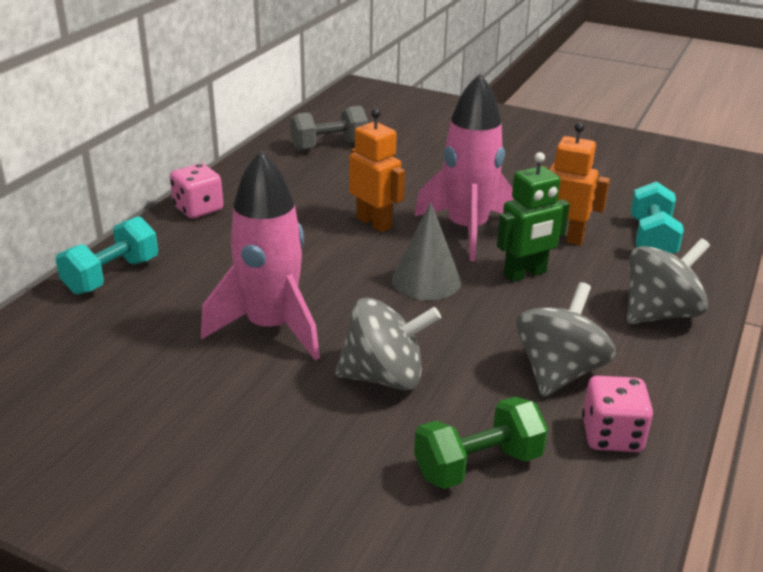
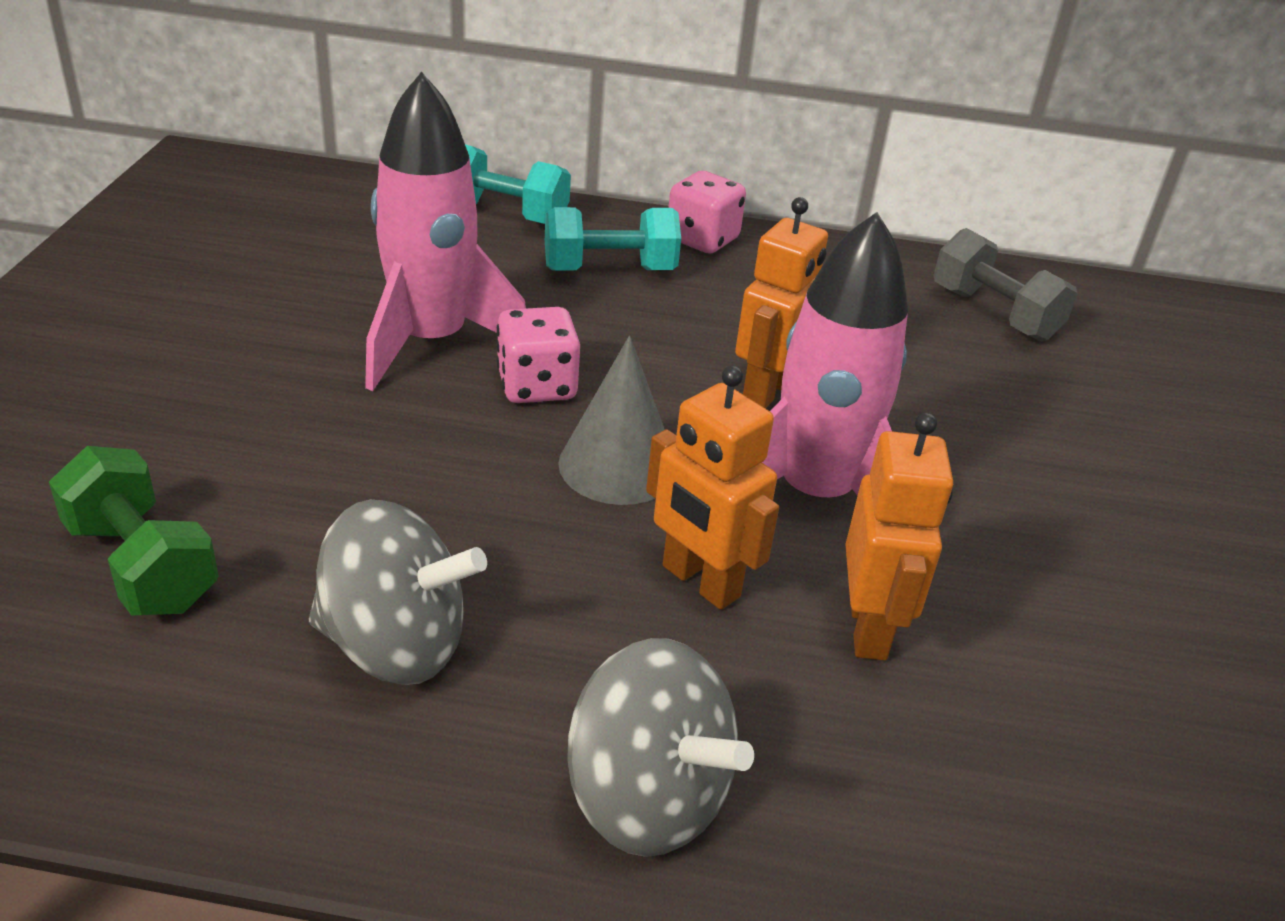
camera: 70 degrees right, 5 degrees up
(384, 377) = (339, 453): grey spinning top -> none
(525, 274) = (700, 582): green robot -> orange robot
(611, 436) = (223, 722): pink dice -> pink dice (537, 386)
(651, 239) = (963, 784): turquoise dumbbell -> turquoise dumbbell (609, 270)

